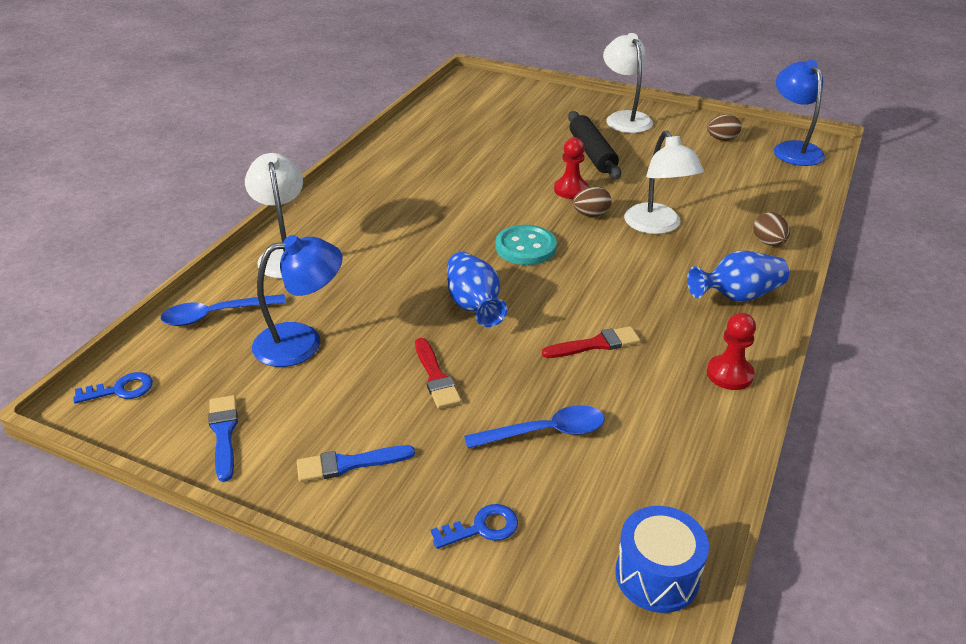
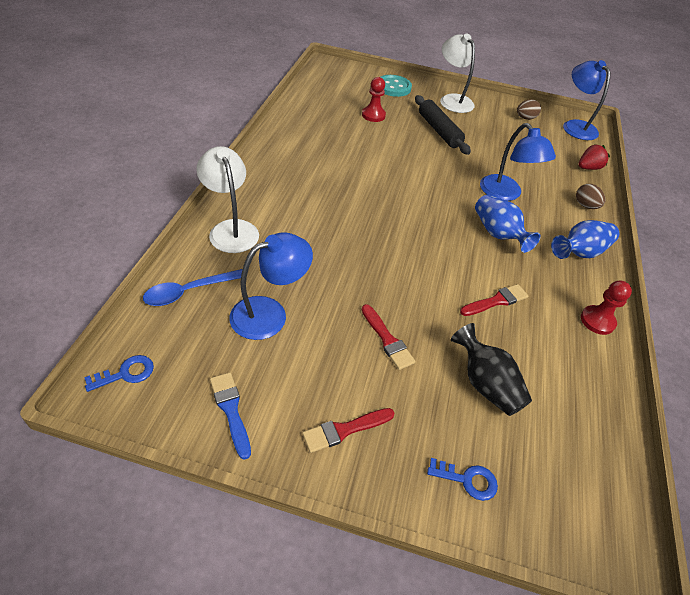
camera: 15 degrees left, 10 degrees up
(349, 464) = (344, 430): blue brush -> red brush
(474, 305) = (395, 270): blue vase -> blue vase (498, 234)
(482, 528) = (467, 480): blue key -> blue key turned 45 degrees clockwise
(525, 247) = (417, 216): turquoise button -> turquoise button (393, 87)
(545, 432) = (485, 384): blue spoon -> black vase
(571, 190) = (434, 163): red pawn -> red pawn (373, 115)
(591, 215) = (455, 185): brown egg -> none
(657, 226) = (505, 194): white lamp -> blue lamp
(657, 576) = (607, 508): blue drum -> none
(791, 199) = (588, 168): none -> red strawberry

